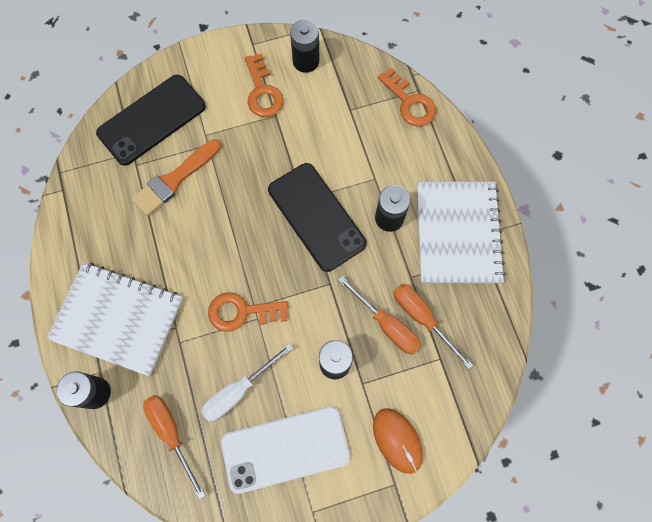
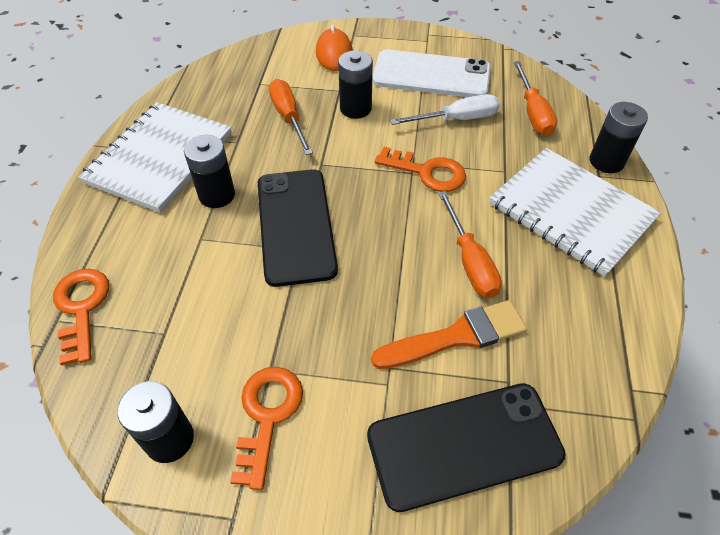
camera: 155 degrees left, 20 degrees down
(422, 318) = (252, 111): orange screwdriver -> orange screwdriver (470, 261)

